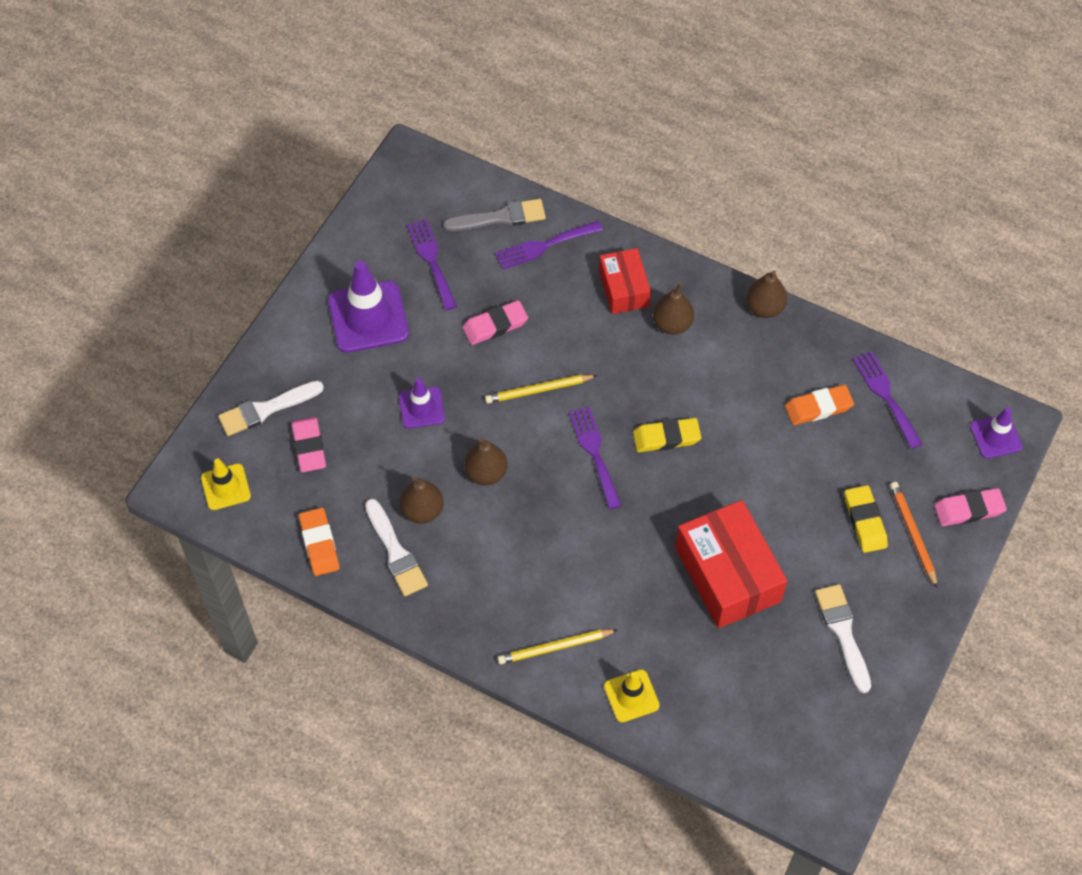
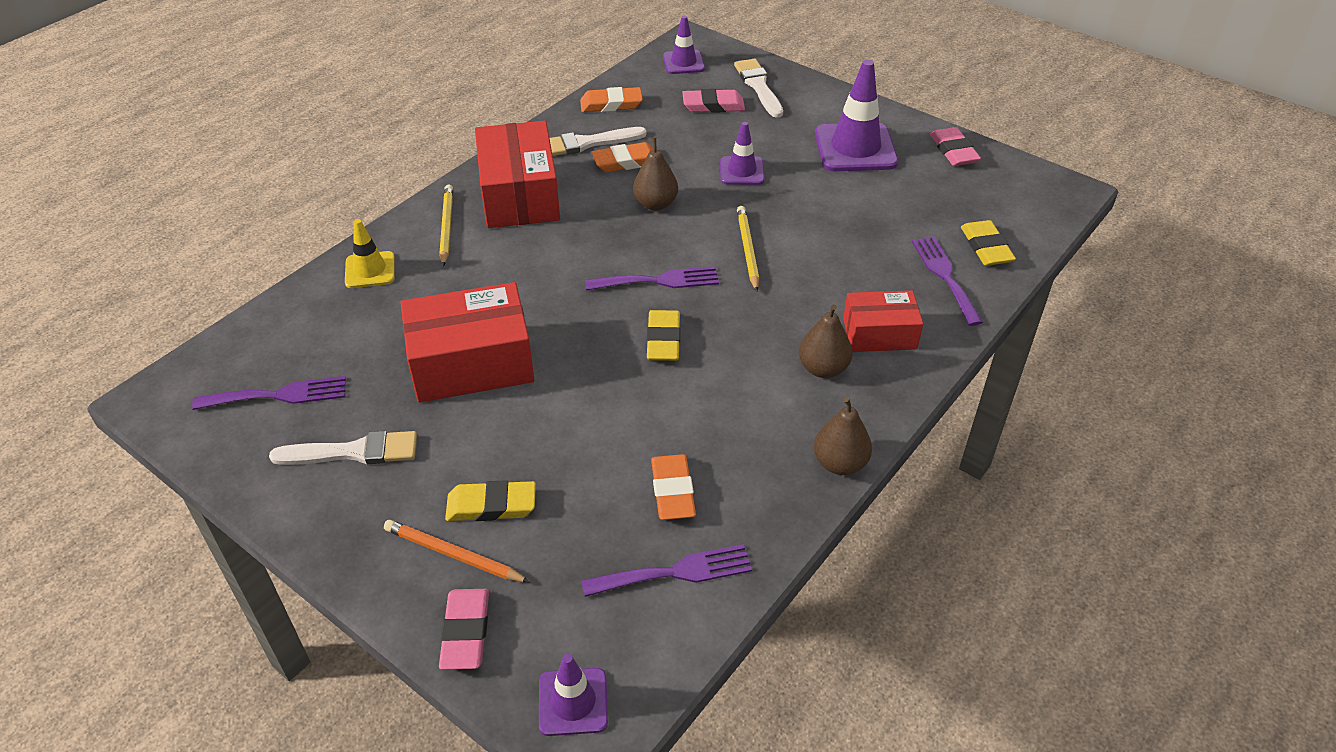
camera: 100 degrees right, 15 degrees down
(226, 487) = (683, 62): yellow traffic cone -> purple traffic cone
(422, 510) = (626, 162): brown pear -> orange eraser
(431, 260) = (925, 193): purple fork -> purple fork (279, 395)
(493, 595) = (519, 195): none -> red box
(495, 325) = (836, 228): pink eraser -> pink eraser (953, 151)
(500, 217) = (986, 247): grey brush -> yellow eraser
(913, 534) = (453, 554): orange pencil -> orange pencil turned 150 degrees counterclockwise

